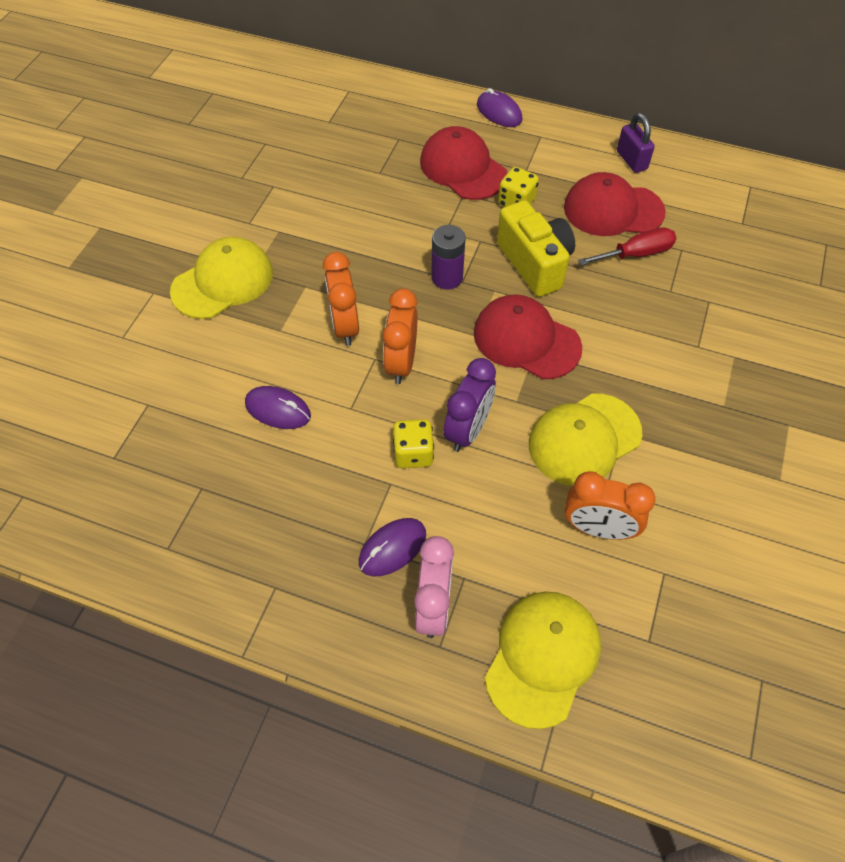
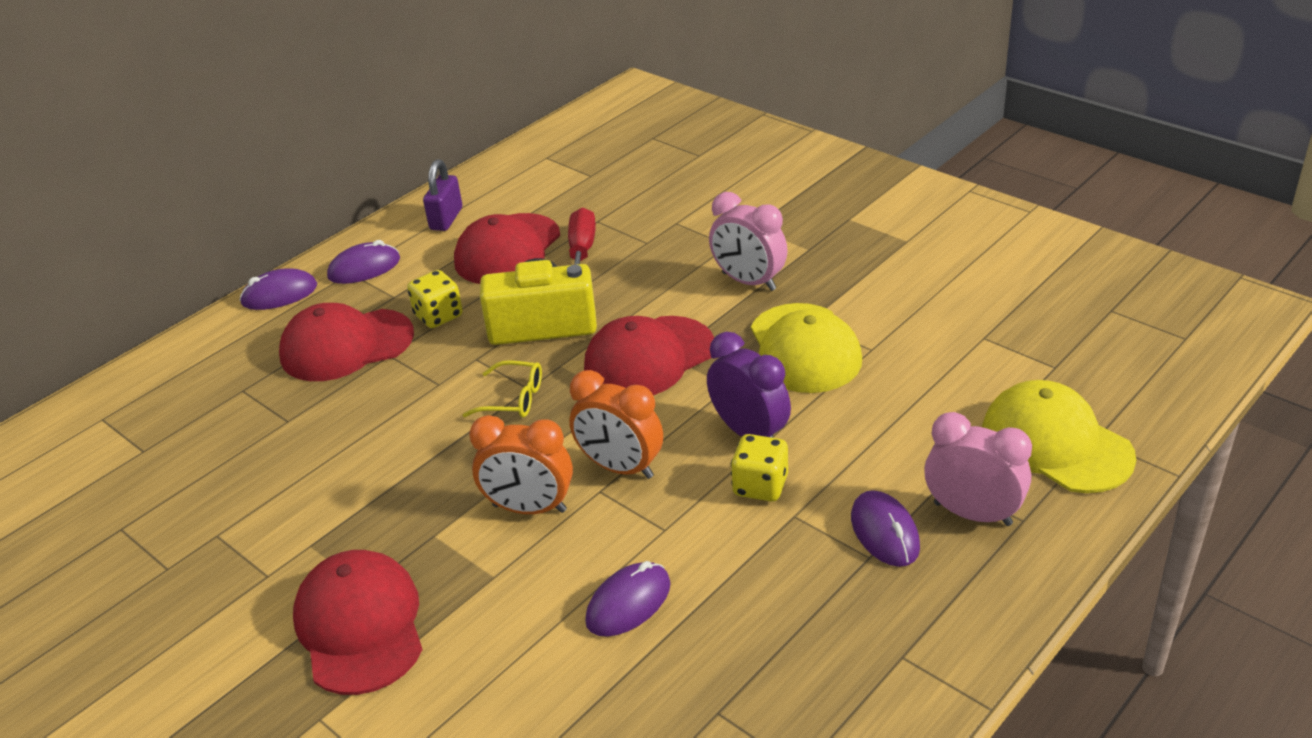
camera: 65 degrees left, 20 degrees down
(223, 282) = (360, 625): yellow cap -> red cap
(447, 277) = (513, 399): purple battery -> yellow glasses
(549, 141) = (364, 268): none -> purple mouse
(598, 528) = (917, 367): orange clock -> none
(631, 160) = (446, 219): purple padlock -> purple padlock turned 75 degrees counterclockwise
(654, 376) = (749, 281): none -> pink clock

